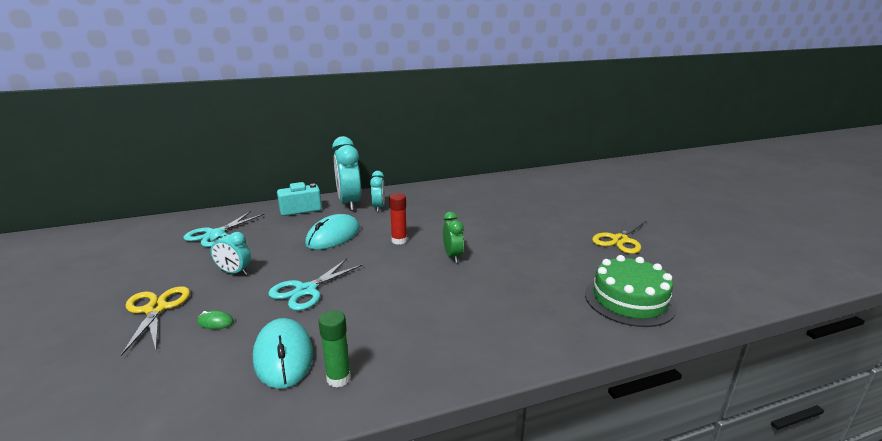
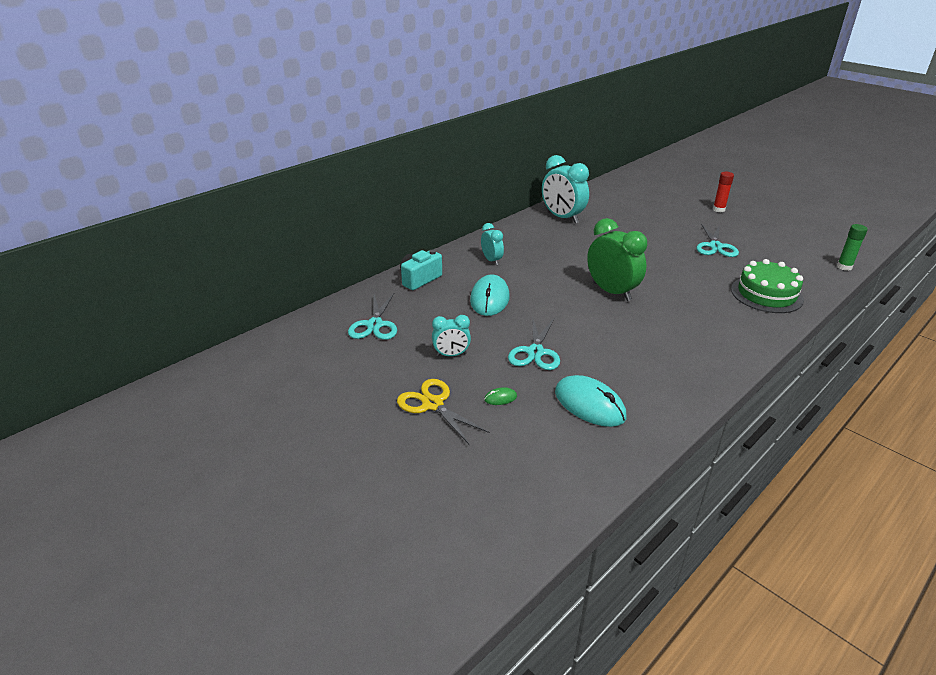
camera: 25 degrees left, 10 degrees up
(338, 378) = (647, 406): green glue stick -> green glue stick (844, 267)
(349, 203) = (458, 262): turquoise clock -> turquoise clock (562, 217)
(399, 241) = (552, 289): red glue stick -> red glue stick (718, 209)
(453, 256) = (612, 292): green clock -> green clock, size x1.82
(619, 240) = (715, 246): yellow scissors -> turquoise scissors

